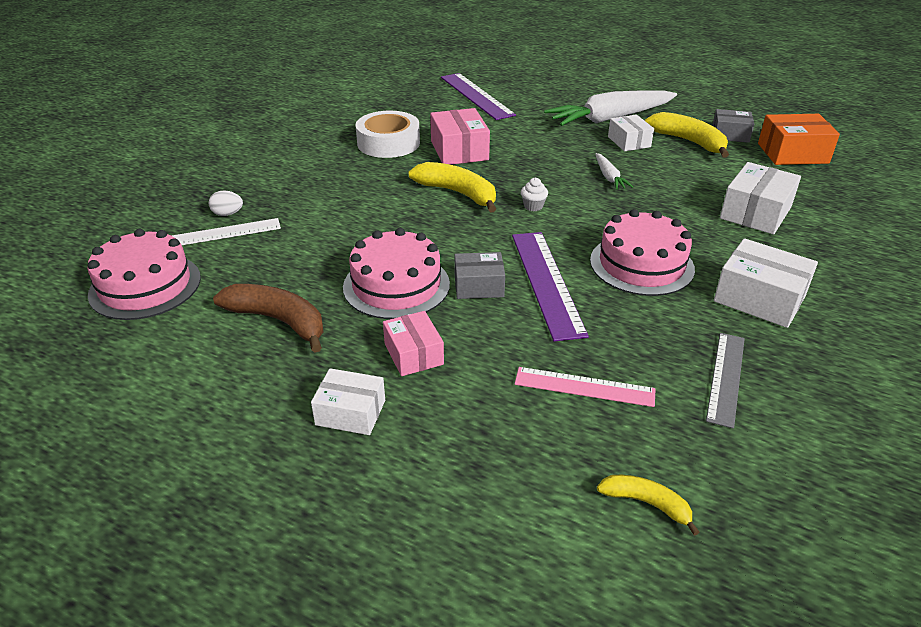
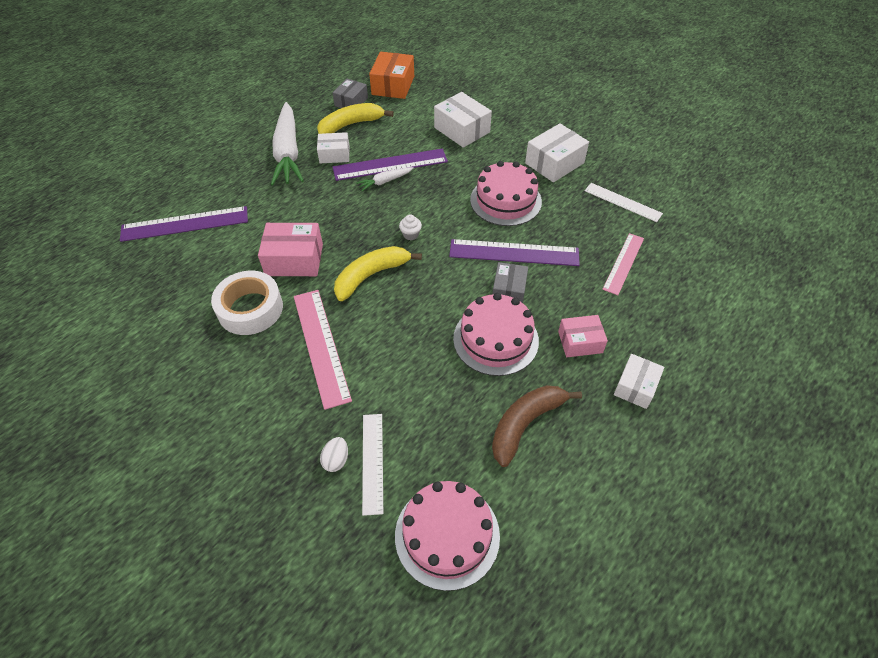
camera: 75 degrees left, 15 degrees up
(355, 183) = (321, 346): none -> pink ruler
(609, 177) = (385, 181): white carrot -> white carrot turned 150 degrees clockwise
(641, 175) = (390, 165): none -> purple ruler
(647, 503) = (713, 264): yellow banana -> none
(726, 377) = (622, 202): grey ruler -> white ruler

